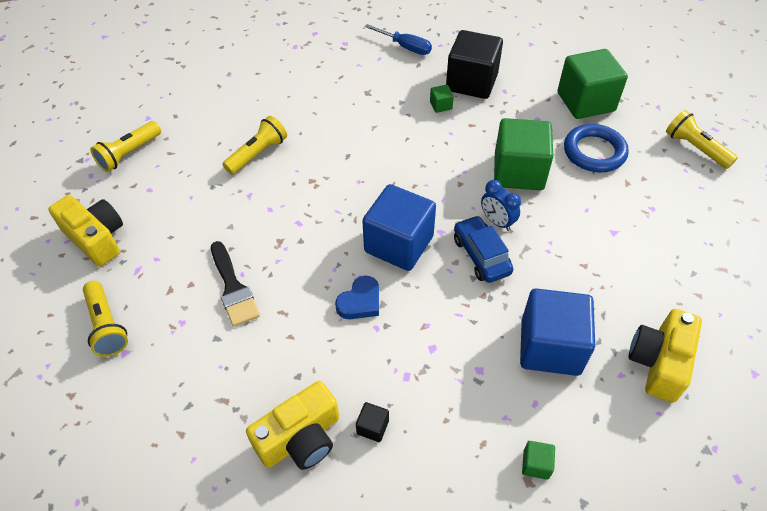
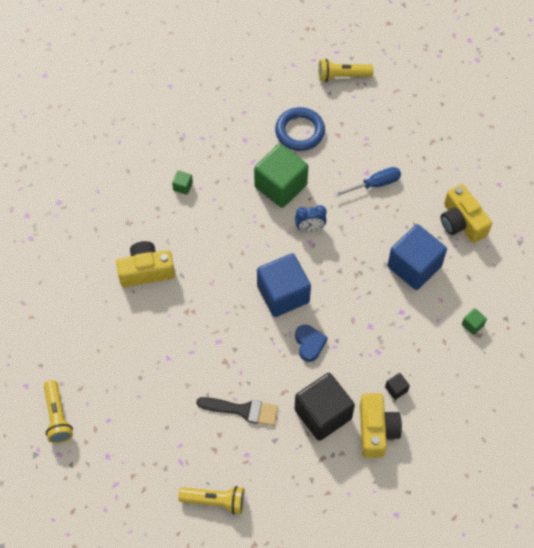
camera: 55 degrees left, 10 degrees up
(96, 238) = (130, 476): yellow camera -> yellow camera (146, 271)
(258, 153) = (131, 330): yellow flashlight -> none
(405, 47) = (101, 166): blue screwdriver -> blue screwdriver (375, 184)
(471, 82) = (176, 151): black cube -> black cube (323, 414)
(481, 255) = (327, 255): blue car -> none
(585, 102) = (254, 100): green cube -> none

